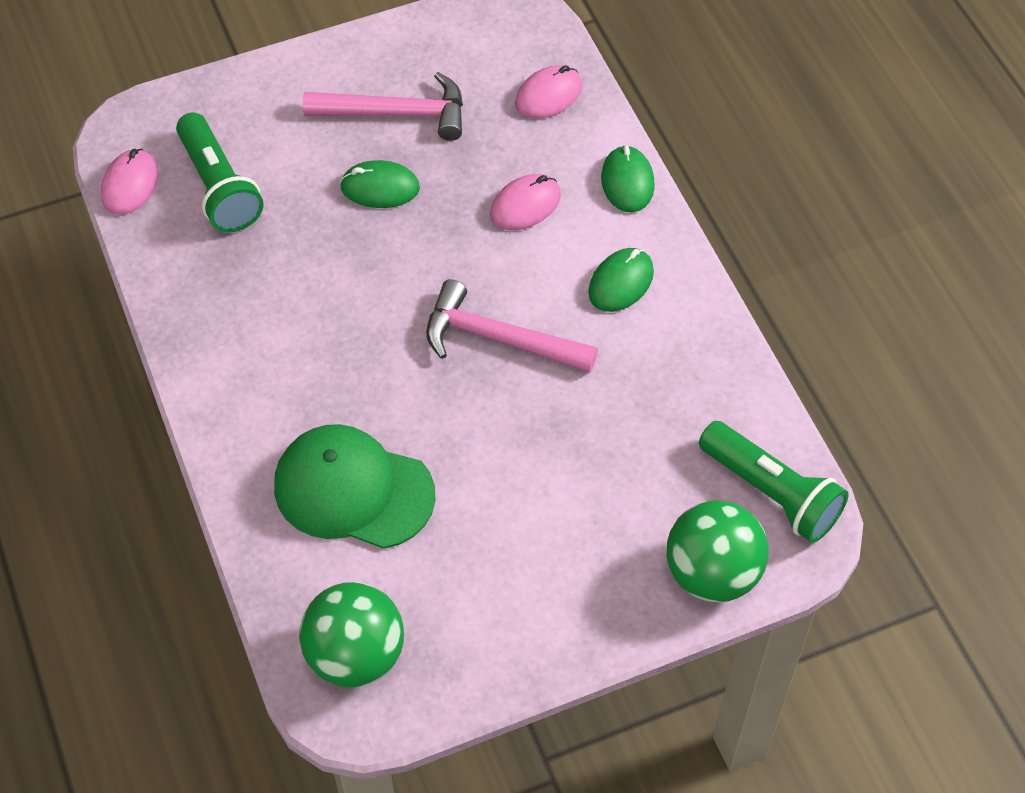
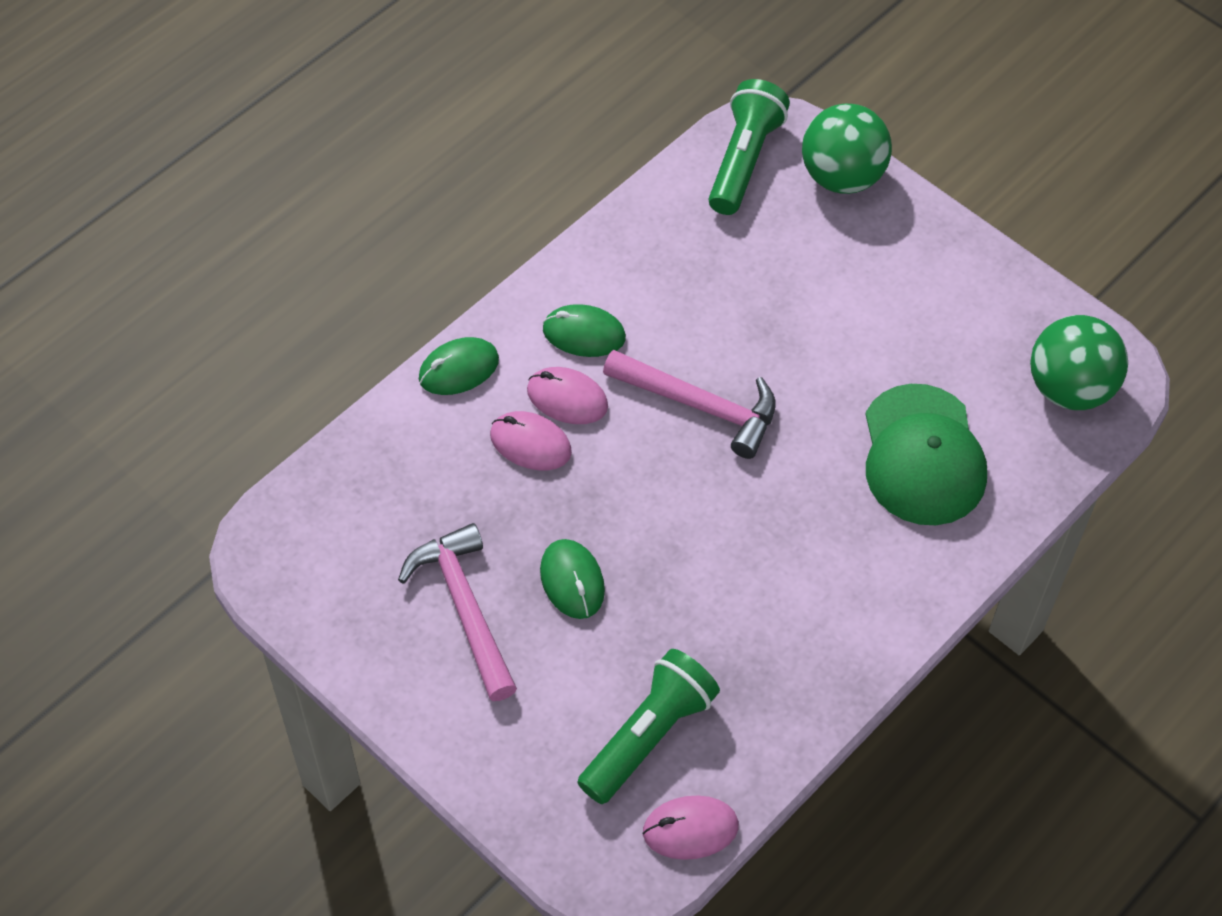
camera: 115 degrees left, 0 degrees up
(499, 339) = (700, 406): pink hammer -> pink hammer turned 60 degrees counterclockwise
(548, 95) = (374, 477): pink mouse -> pink mouse (567, 398)

